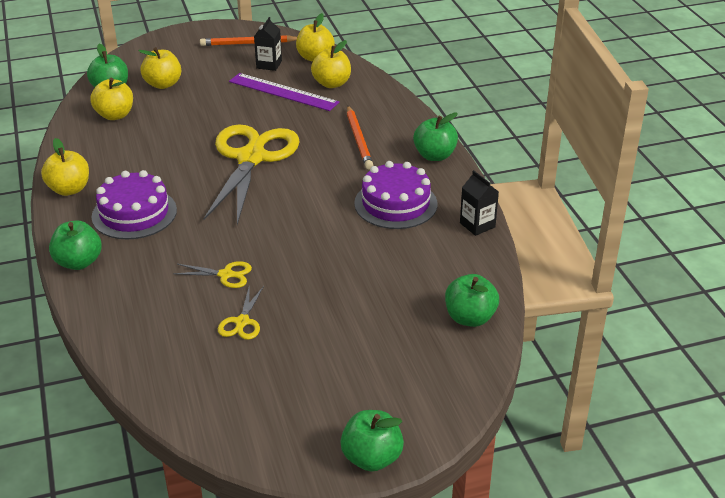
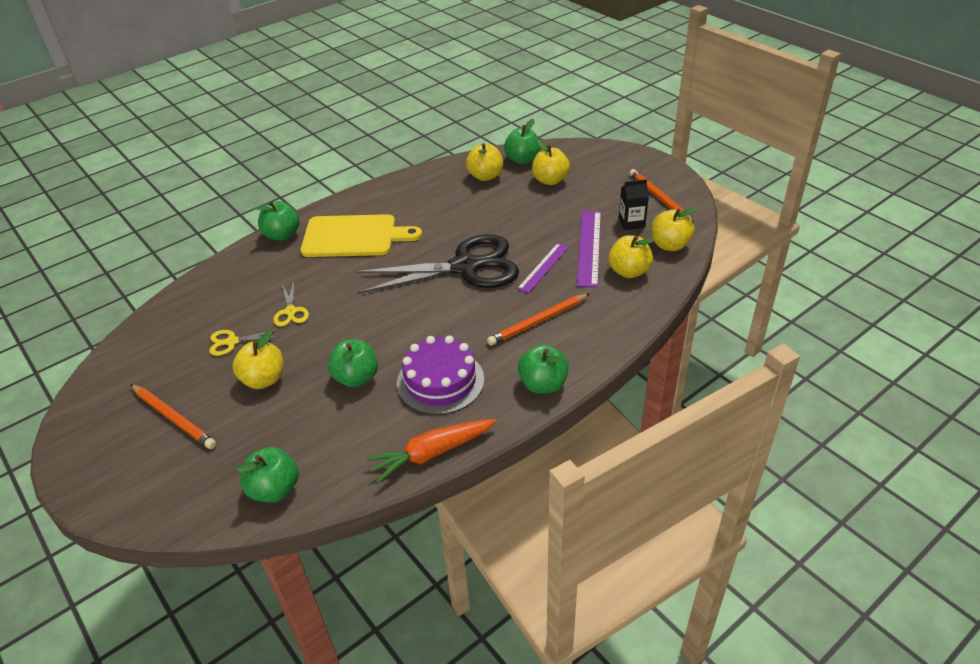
camera: 70 degrees right, 5 degrees up
(69, 189) = (371, 196): yellow apple -> yellow apple (263, 379)
(134, 213) = (354, 236): purple cake -> yellow cutting board
(251, 158) = (465, 267): yellow scissors -> black scissors
(290, 120) = (543, 267): none -> purple ruler
(333, 376) = (173, 418): none -> orange pencil
(372, 458) = (75, 474): green apple -> green apple (356, 378)
(477, 225) = (432, 453): black carton -> orange carrot

